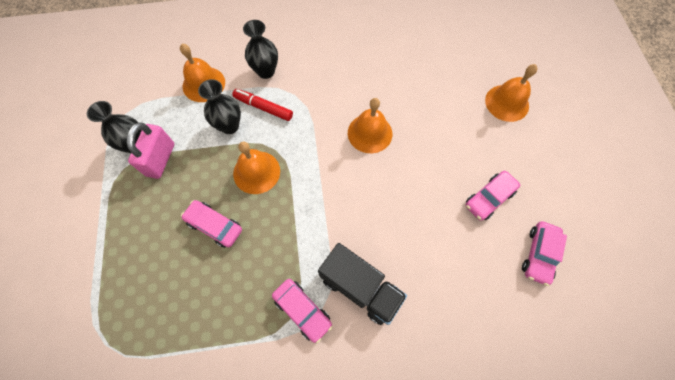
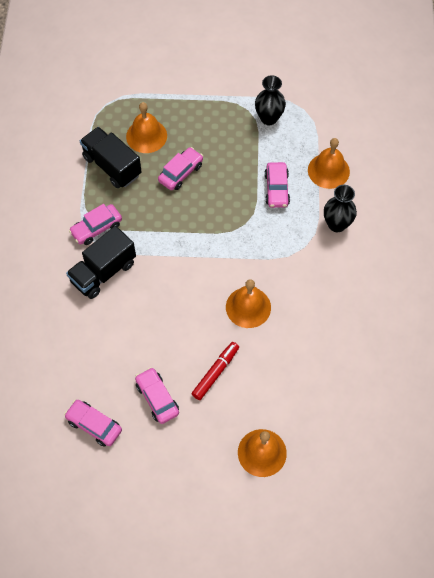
camera: 100 degrees right, 5 degrees down
(161, 159) = (251, 136): pink padlock -> none
(209, 312) = (112, 166): none -> black truck
(229, 126) = (277, 189): black vase -> pink car
(256, 172) = (224, 207): orange bell -> orange bell (146, 136)
(263, 107) = (293, 218): red marker -> red marker (215, 372)

